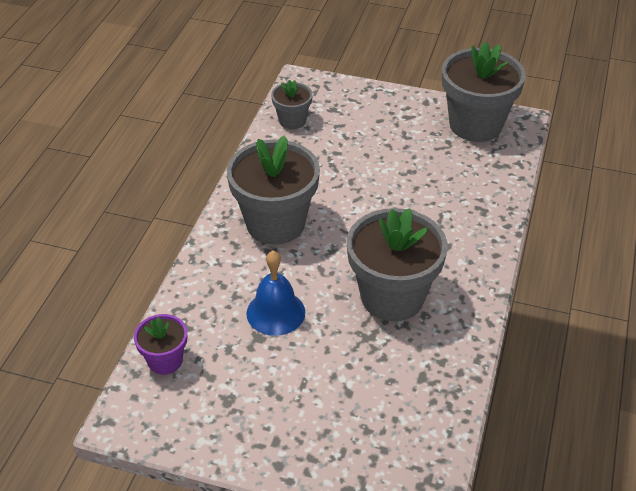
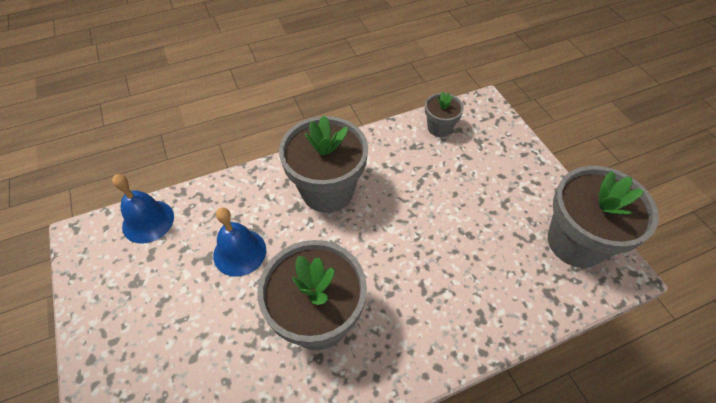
camera: 50 degrees right, 10 degrees up
(165, 360) = (148, 221): purple flower pot -> blue bell

